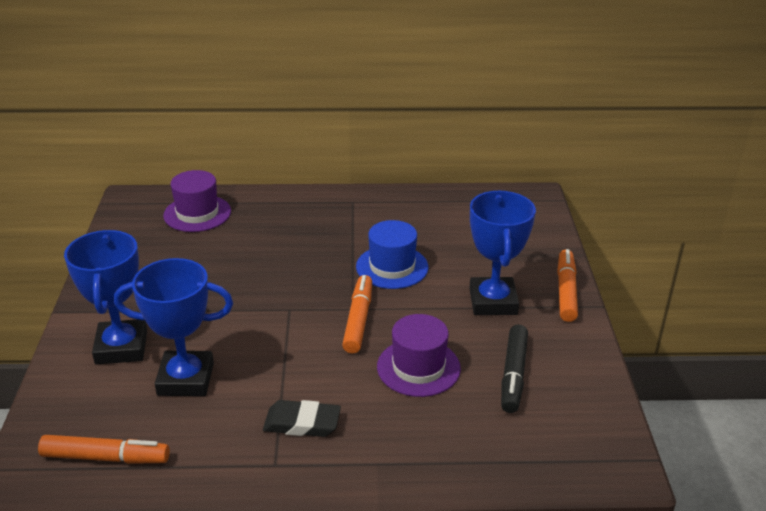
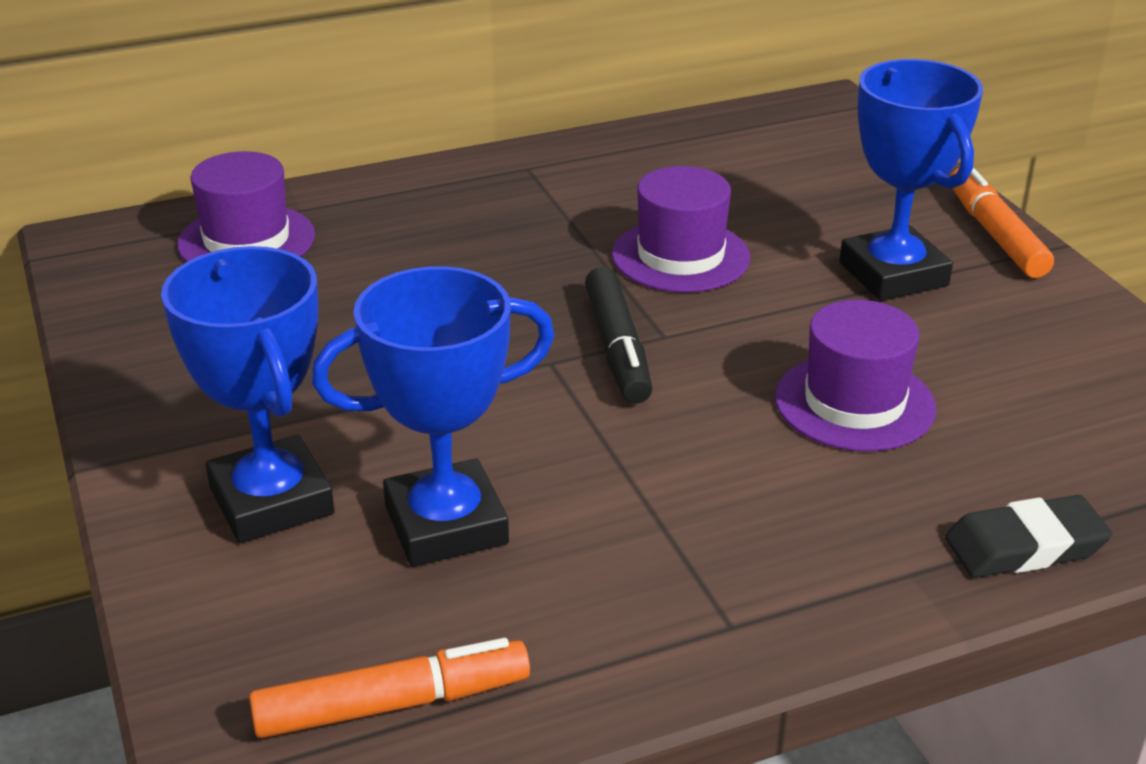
camera: 20 degrees left, 0 degrees up
(302, 423) = (725, 543): black eraser -> black eraser (1025, 546)
(358, 320) = (690, 352): orange marker -> none
(392, 267) = (680, 256): blue hat -> purple hat
(513, 375) = (1017, 377): black marker -> black marker (617, 348)

